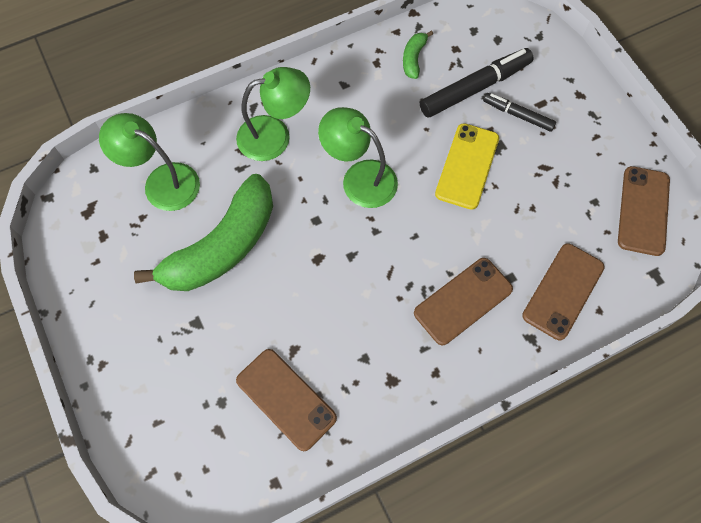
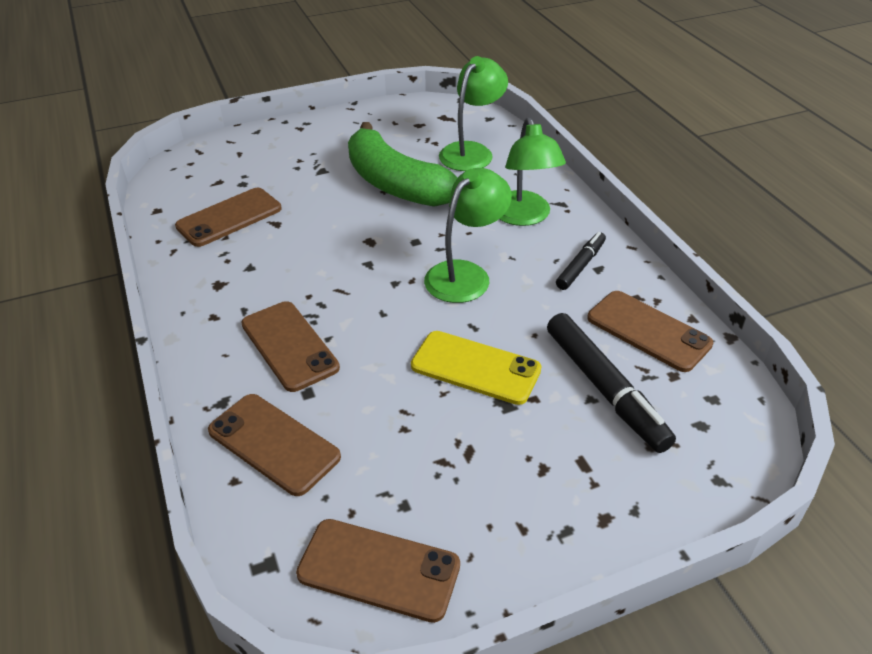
camera: 95 degrees right, 25 degrees down
(413, 58) = (648, 331): green banana -> brown phone
(518, 115) = (560, 432): black marker -> black marker (580, 266)

